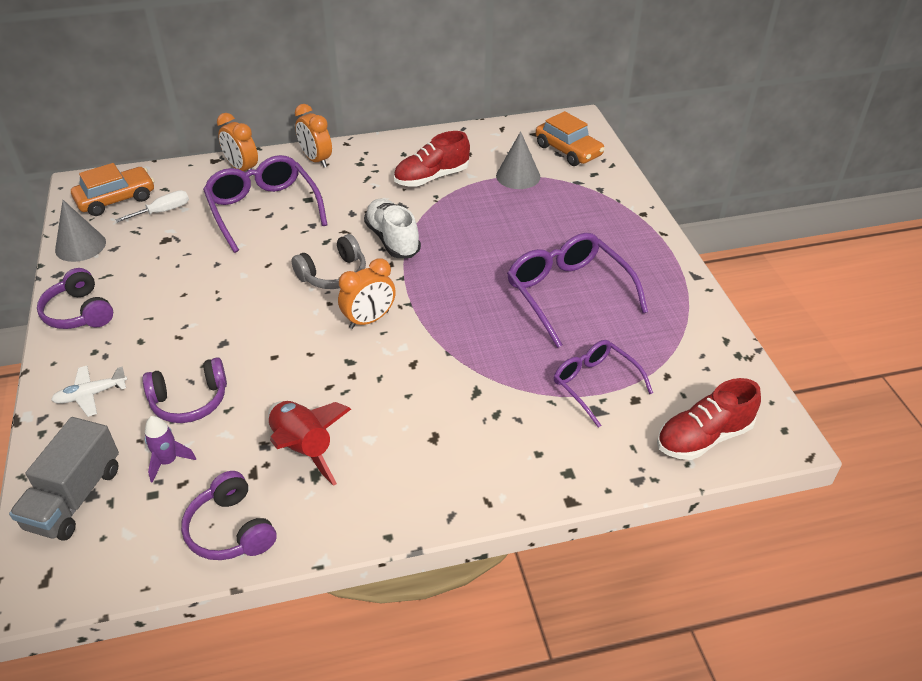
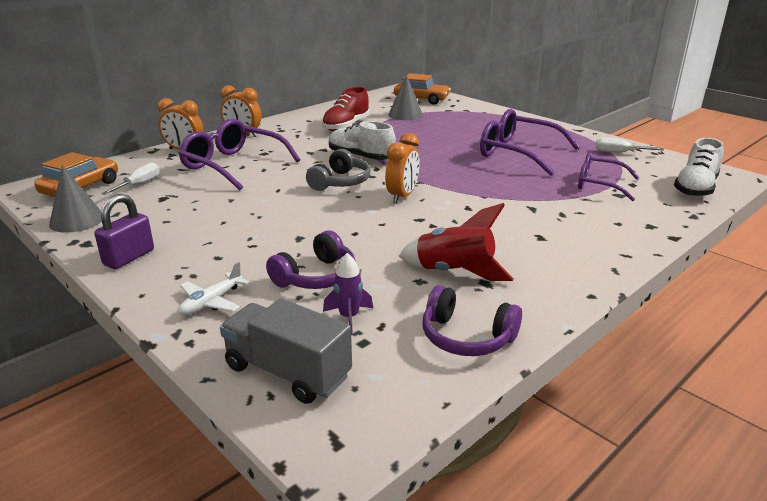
camera: 30 degrees left, 15 degrees down
(75, 497) = (287, 372): grey truck -> grey truck turned 135 degrees clockwise
(79, 312) = (129, 257): purple headphones -> purple padlock
(691, 338) = (619, 152): none -> white screwdriver
(703, 437) = (695, 188): red shoe -> white shoe

